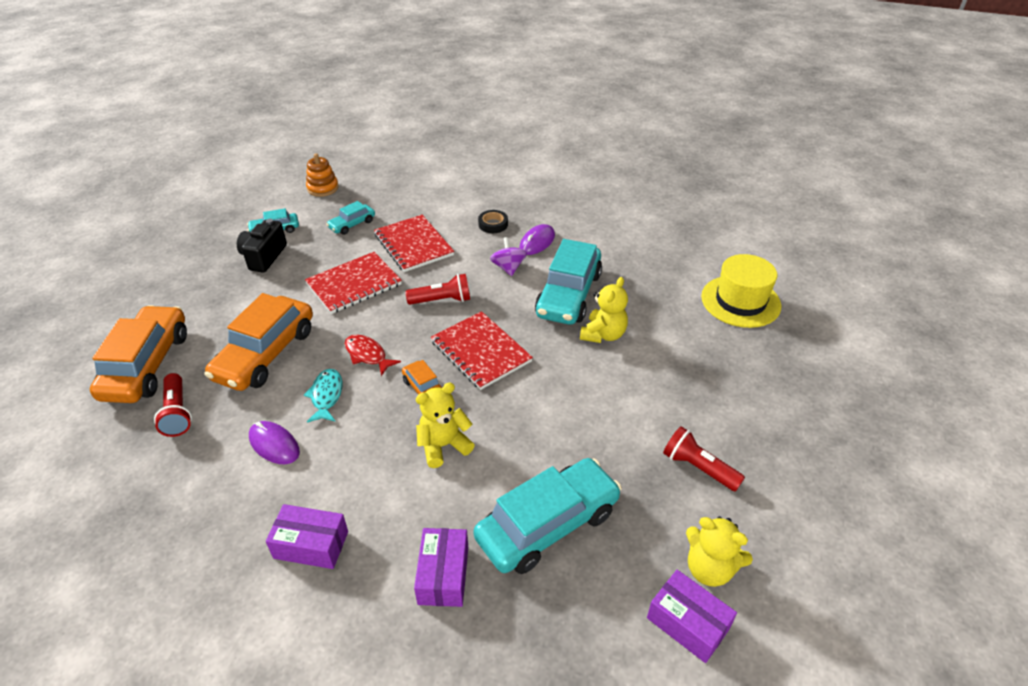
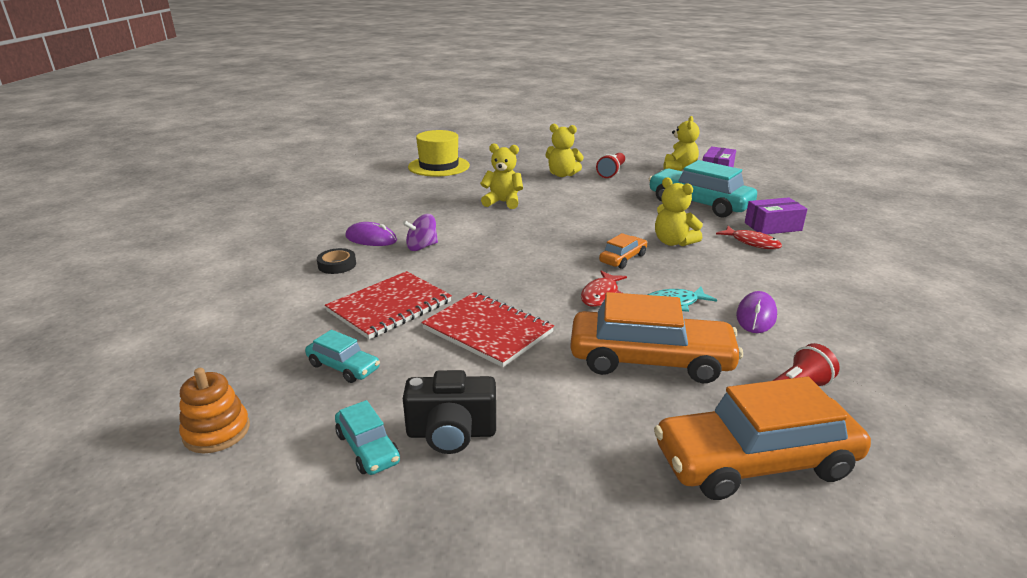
camera: 105 degrees left, 15 degrees down
(311, 545) = (816, 273): purple box -> none
(409, 523) = (752, 242): none -> red fish
(442, 300) = (492, 271): red flashlight -> none
(480, 352) = (556, 243): red notebook -> none
(568, 294) = (455, 218): turquoise car -> none
(694, 409) = (562, 175): none -> yellow teddy bear

